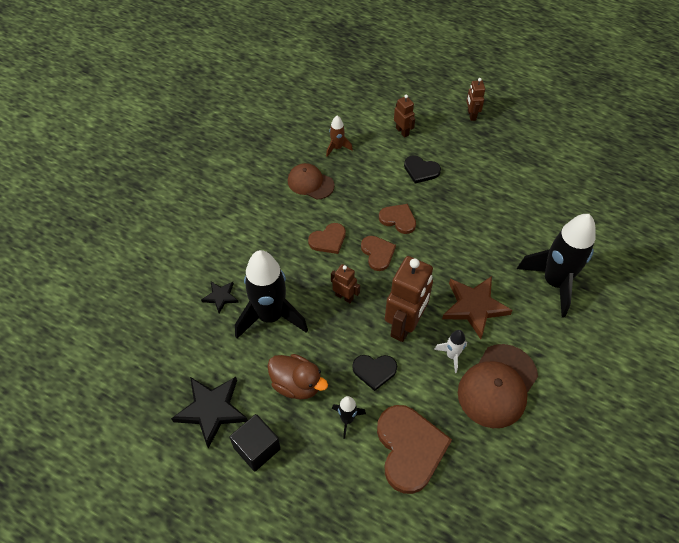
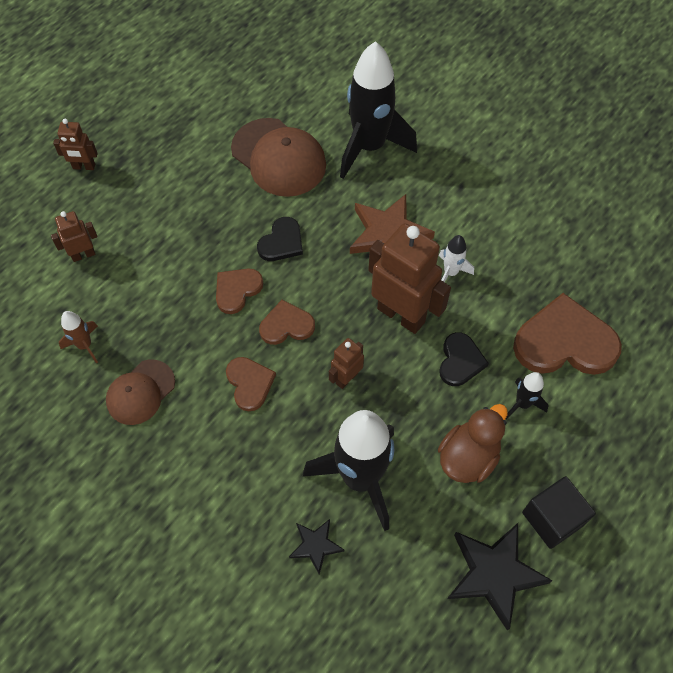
camera: 80 degrees left, 5 degrees up
(421, 170) = (161, 246): black heart -> black heart (281, 242)
(497, 386) = (495, 236): brown cap -> brown cap (278, 157)

